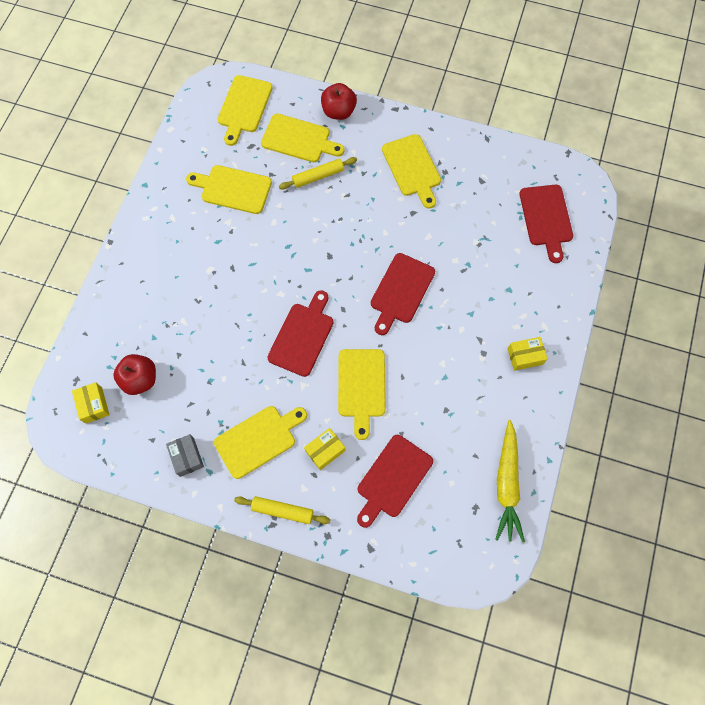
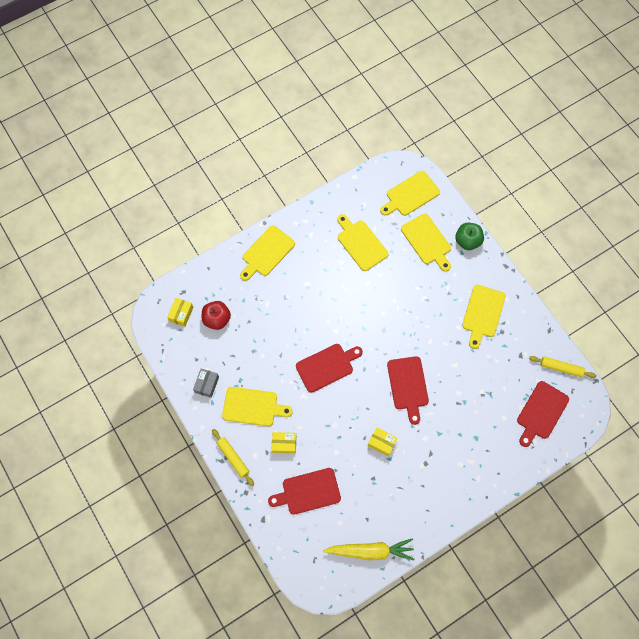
camera: 40 degrees right, 0 degrees up
(318, 176) = (419, 274): yellow rolling pin -> yellow rolling pin (561, 368)
(338, 111) = (467, 241): red apple -> green apple
(361, 387) = (335, 424): yellow cutting board -> yellow cutting board (267, 253)
(401, 291) = (408, 386): red cutting board -> red cutting board turned 75 degrees counterclockwise
(506, 484) = (371, 551): yellow carrot -> yellow carrot turned 135 degrees counterclockwise
(525, 356) = (449, 486): yellow box -> yellow box (382, 443)

